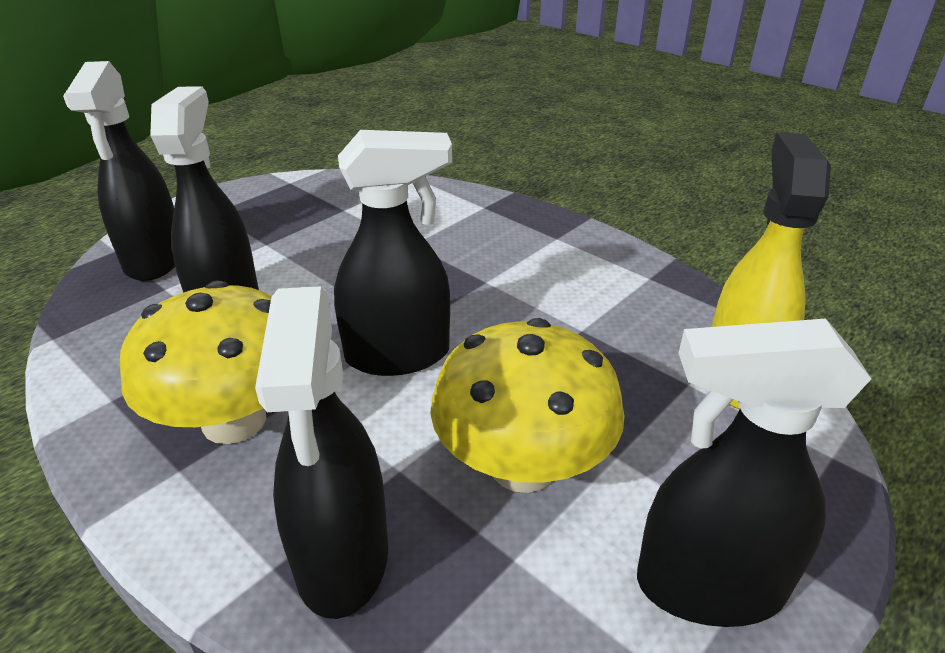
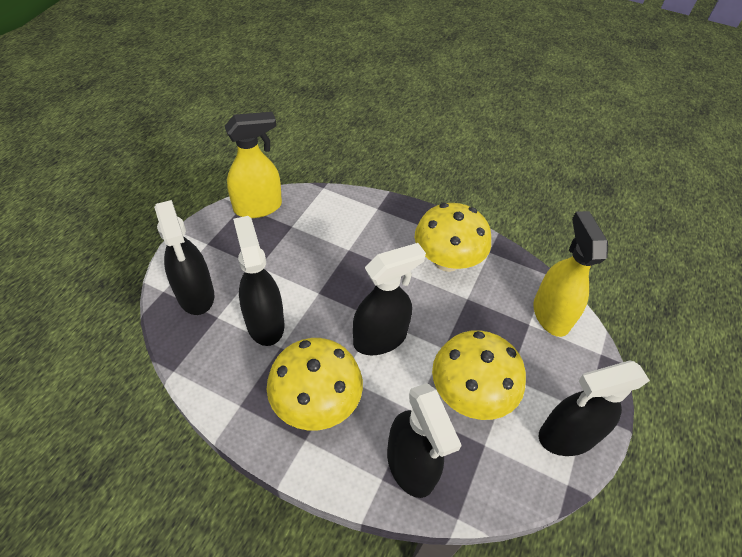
camera: 20 degrees left, 15 degrees up
(310, 186) = (258, 207): none -> yellow spray bottle
(567, 277) = (447, 260): none -> yellow mushroom

